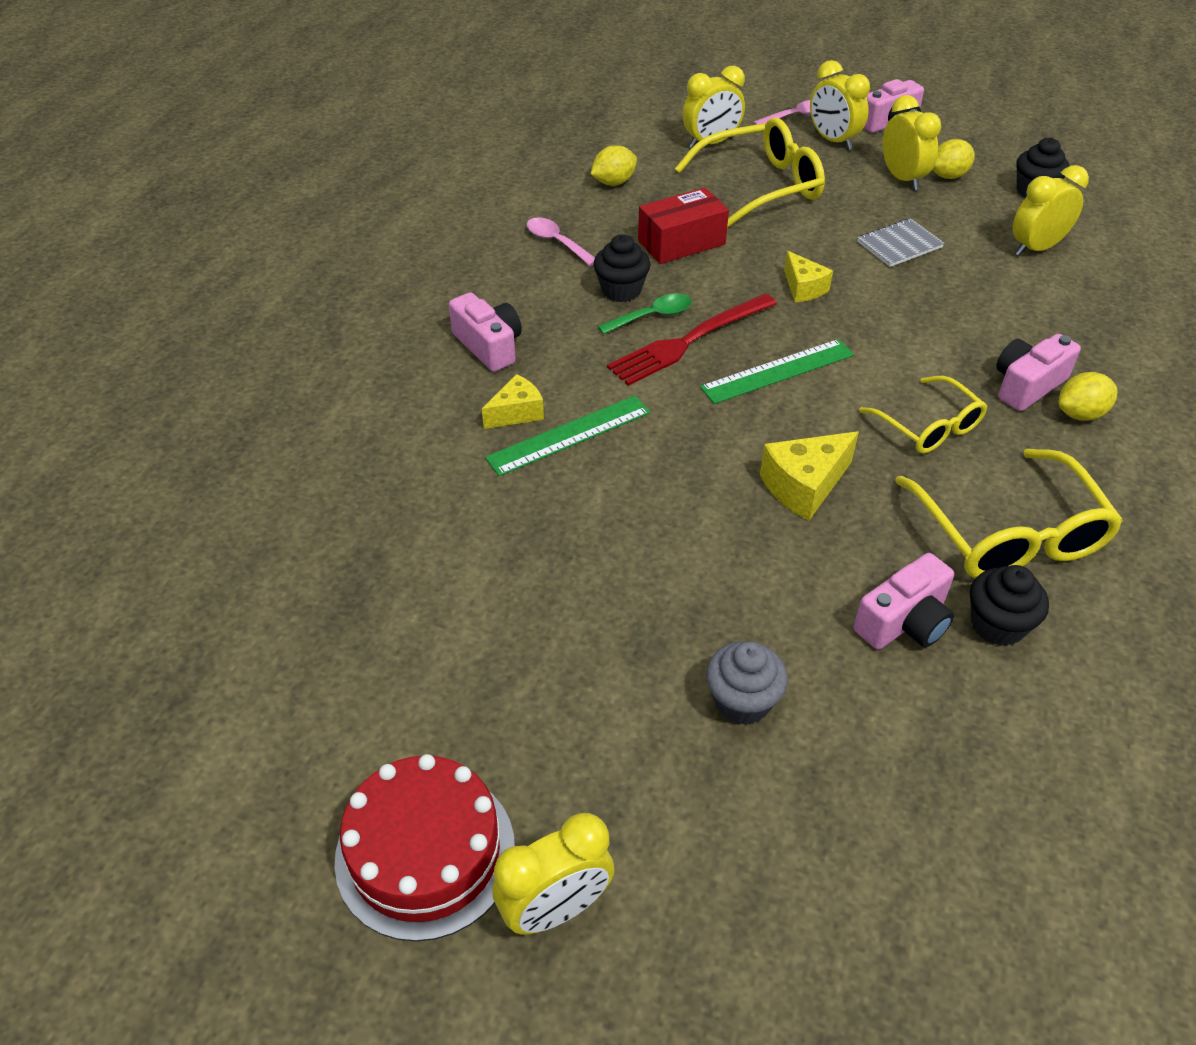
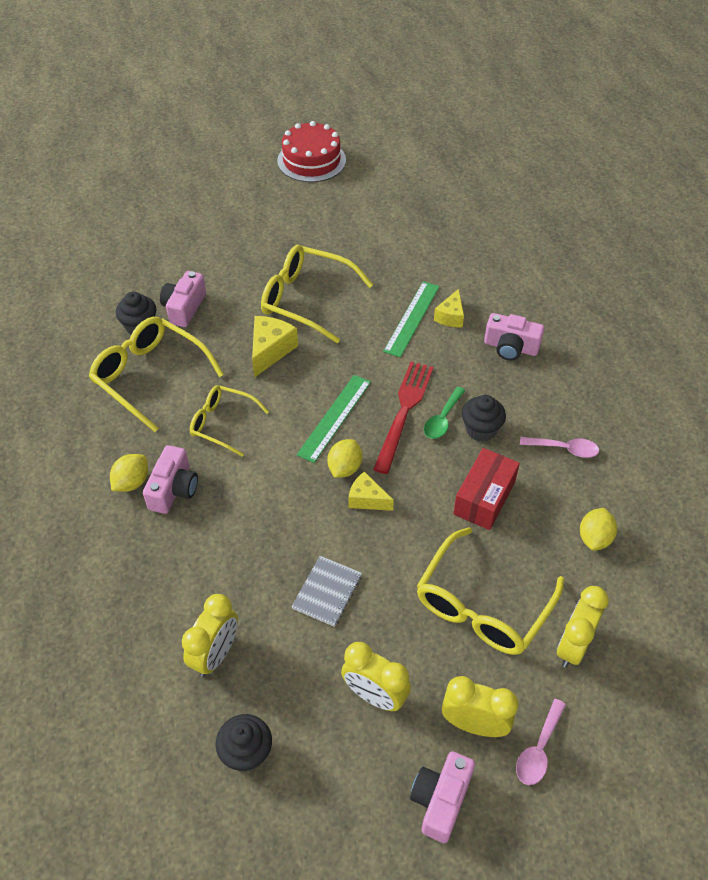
camera: 145 degrees right, 5 degrees up
(555, 909) = (256, 167): yellow clock -> none
(694, 536) = (306, 300): none -> yellow glasses
(742, 701) = (236, 247): grey cupcake -> none
(948, 176) = (336, 729): yellow lemon -> yellow lemon (344, 468)

